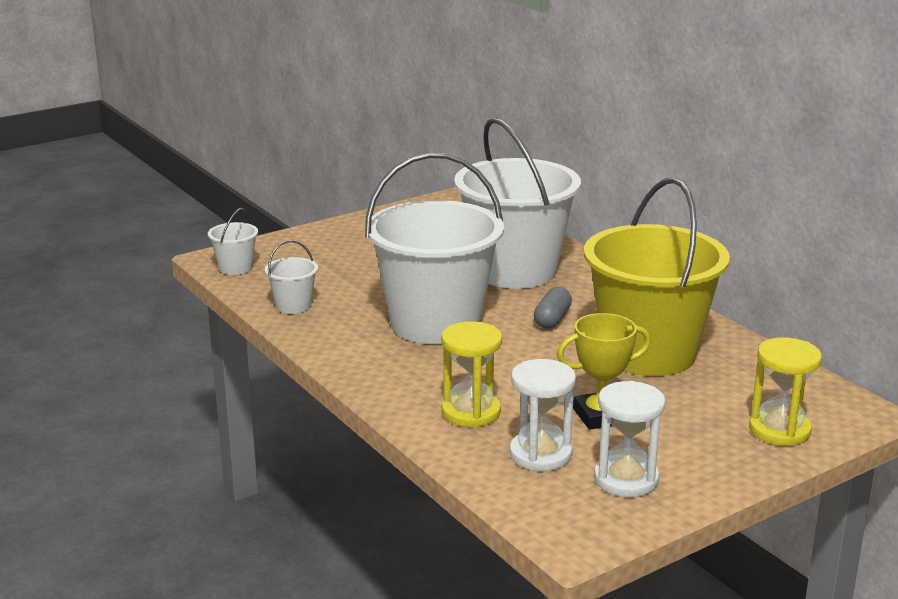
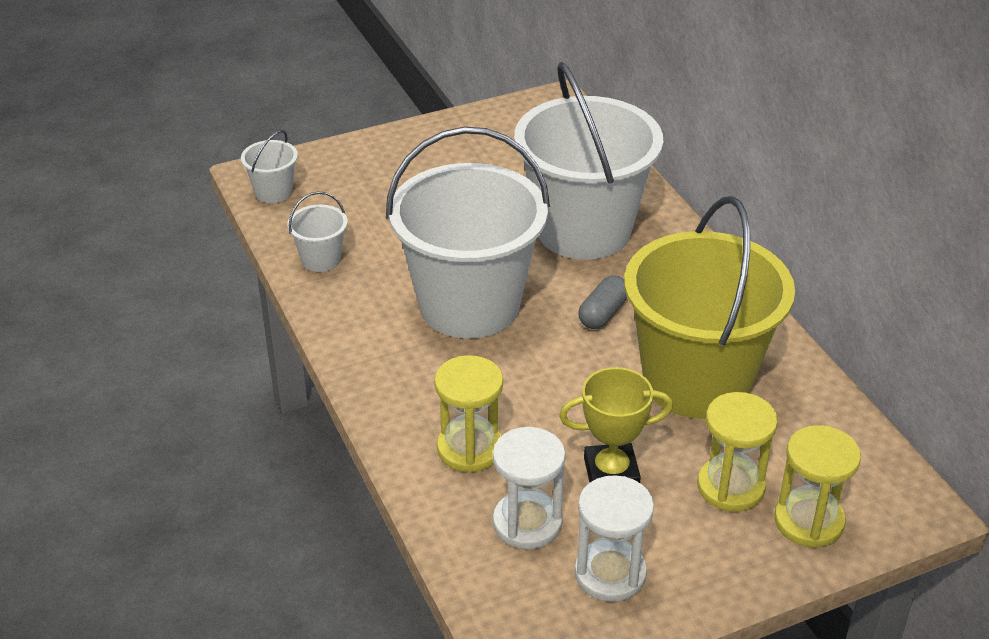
camera: 10 degrees right, 15 degrees up
(705, 415) = (730, 487): none -> yellow hourglass

